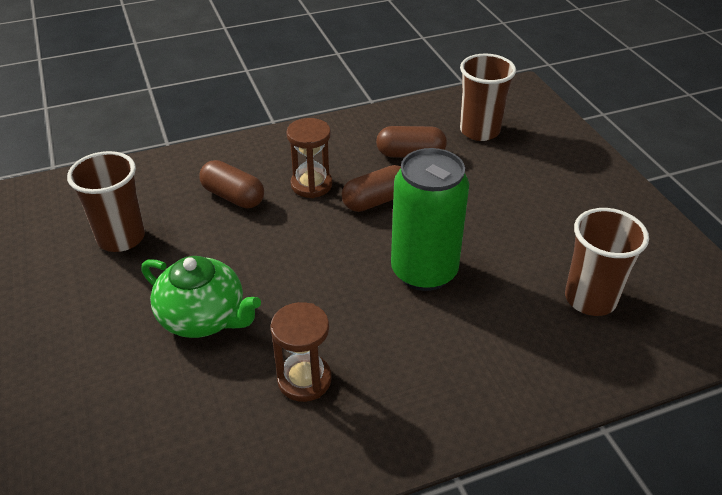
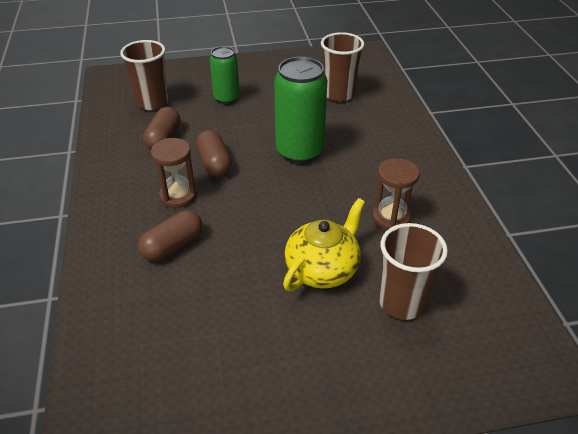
camera: 80 degrees left, 0 degrees up
(121, 238) = (203, 329): brown cup -> brown cup (402, 303)
(204, 317) = (323, 269): green teapot -> yellow teapot
(519, 187) = (226, 98): none -> green can

